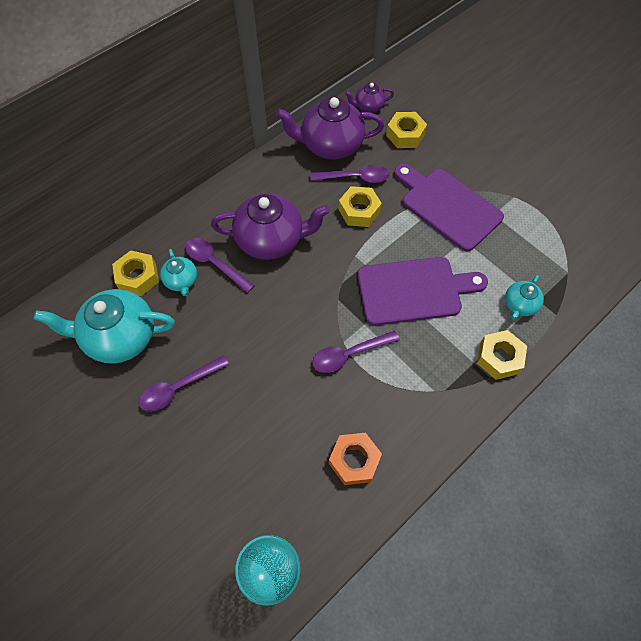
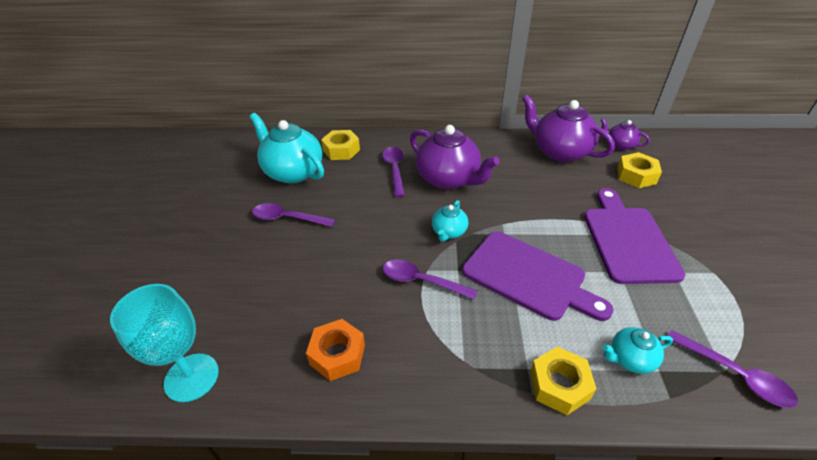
camera: 45 degrees right, 20 degrees down
(182, 281) = (363, 166): turquoise teapot -> turquoise teapot (449, 232)
(355, 178) = (559, 179): purple spoon -> purple spoon (735, 375)
(359, 211) = (538, 199): yellow nut -> none

